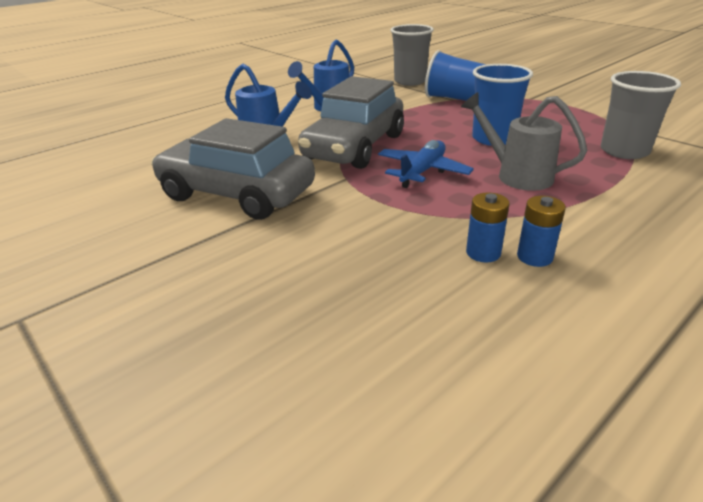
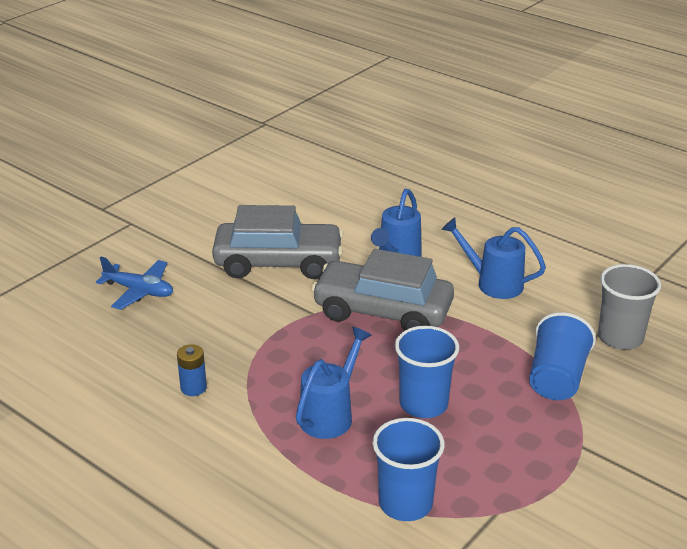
camera: 80 degrees right, 0 degrees up
(237, 194) = (278, 263): grey car -> grey car turned 75 degrees clockwise
(422, 172) = (331, 355): blue plane -> blue plane (139, 291)
(517, 175) = (330, 415): grey watering can -> blue watering can
(534, 257) = (188, 413): blue battery -> none
(624, 151) = (405, 503): grey cup -> blue cup

